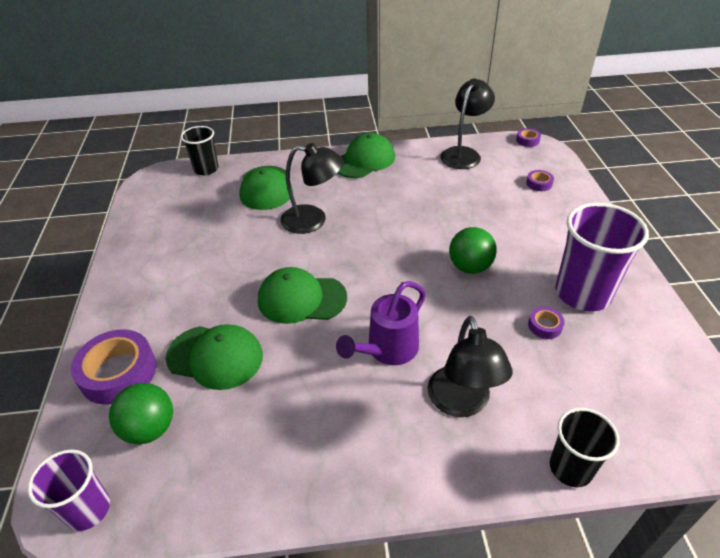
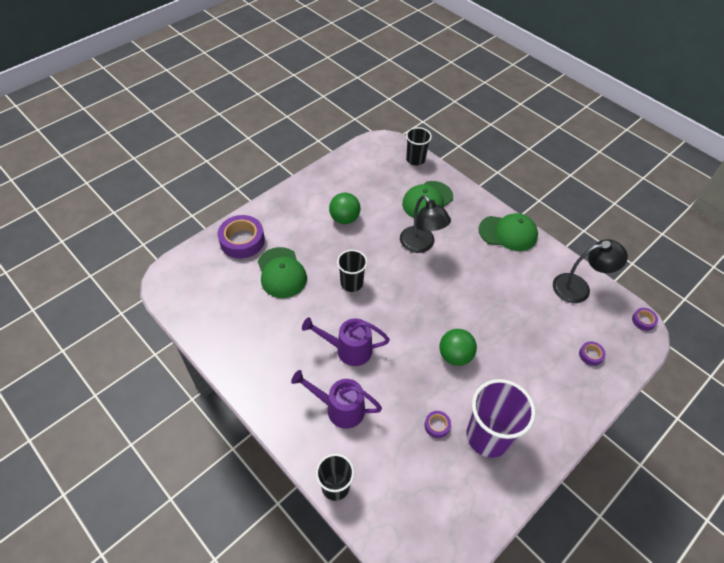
camera: 50 degrees right, 10 degrees up
(88, 509) = (171, 287): purple cup -> none
(150, 428) = (222, 278): green ball -> green ball (344, 218)
(301, 299) = (351, 283): green cap -> black cup
(462, 403) = (339, 408): black lamp -> purple watering can

